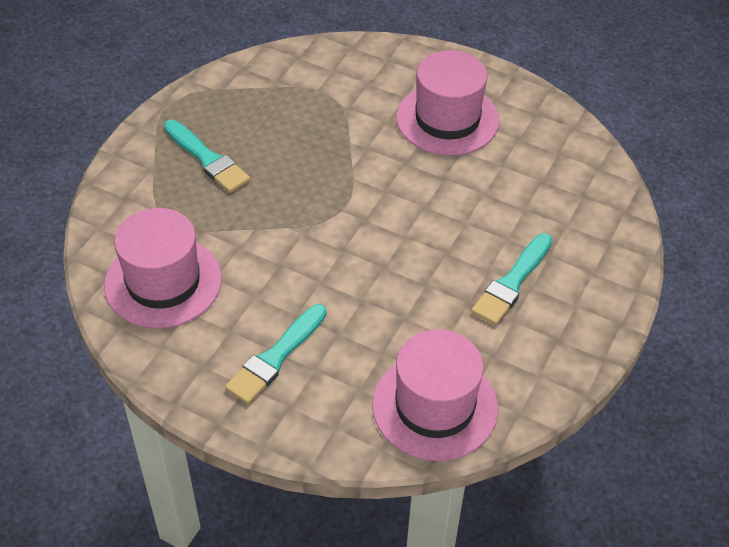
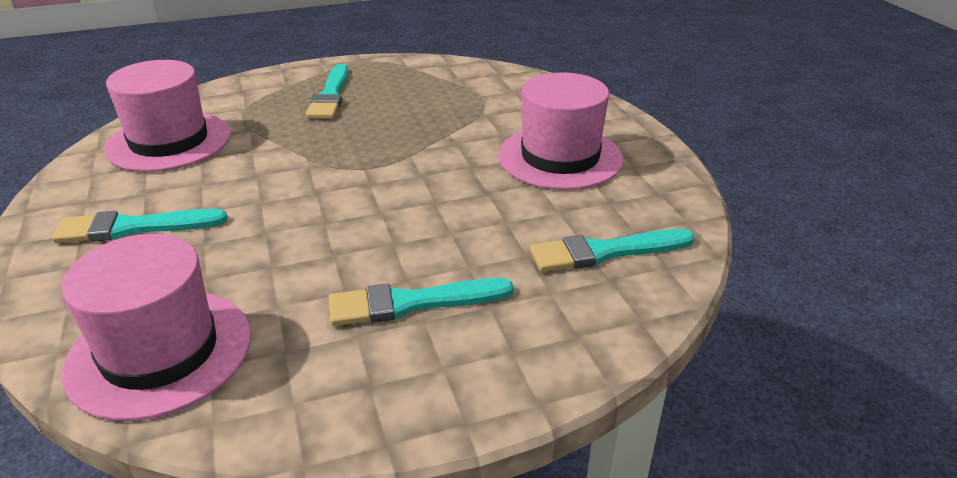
camera: 45 degrees right, 15 degrees down
(559, 179) = (605, 252): none -> turquoise brush

